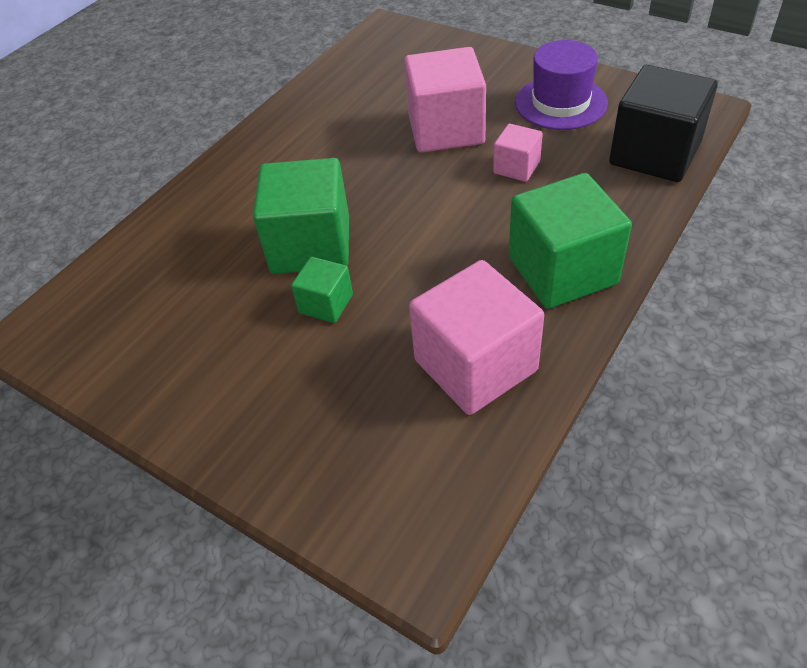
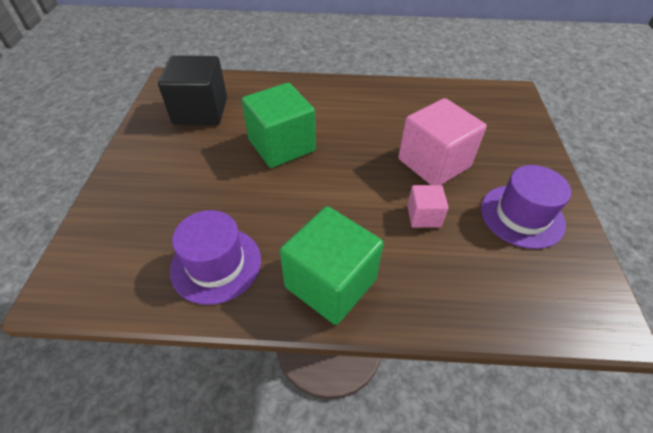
camera: 55 degrees right, 0 degrees up
(326, 304) = (237, 172): green cube -> none
(475, 365) = (216, 264): pink cube -> purple hat
(654, 154) = (512, 303): black cube -> black cube (200, 111)

